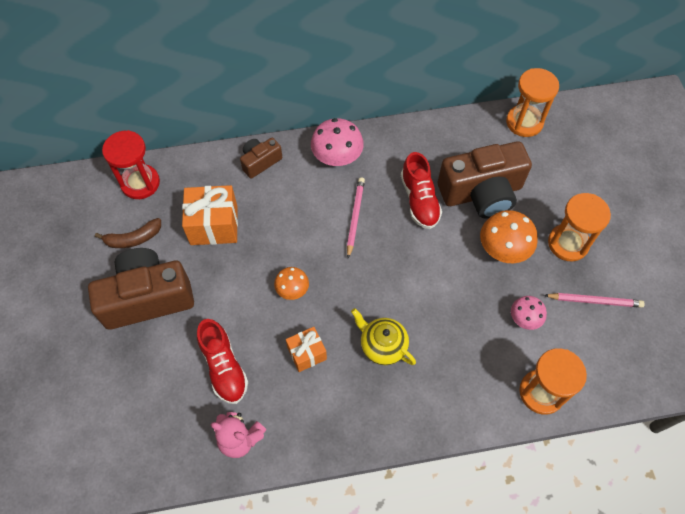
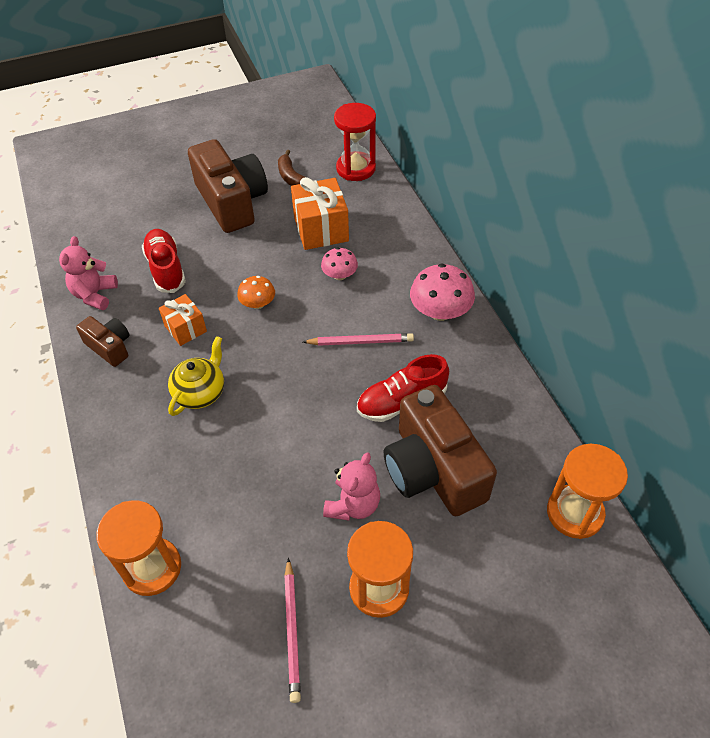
camera: 80 degrees right, 10 degrees down
(224, 367) = (166, 269): red shoe -> red shoe turned 105 degrees clockwise
(260, 162) = (409, 248): brown camera -> brown camera (110, 347)
(503, 248) = (353, 505): orange mushroom -> pink teddy bear
(525, 318) = (253, 540): pink mushroom -> pink mushroom (339, 275)

